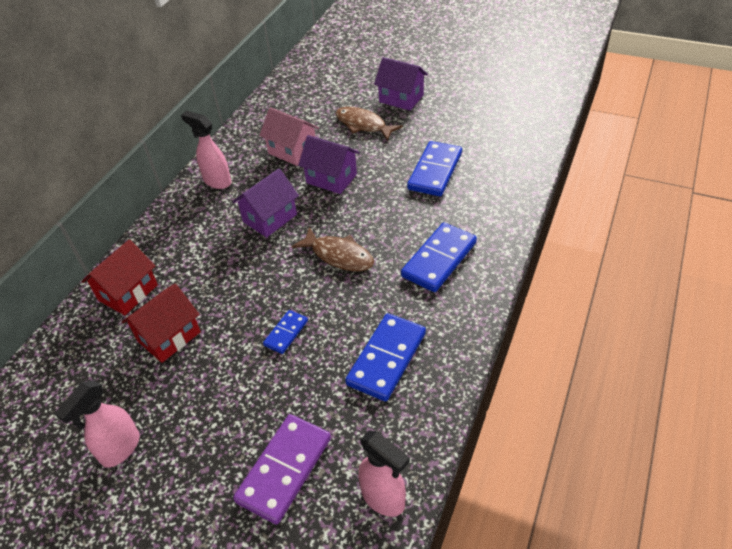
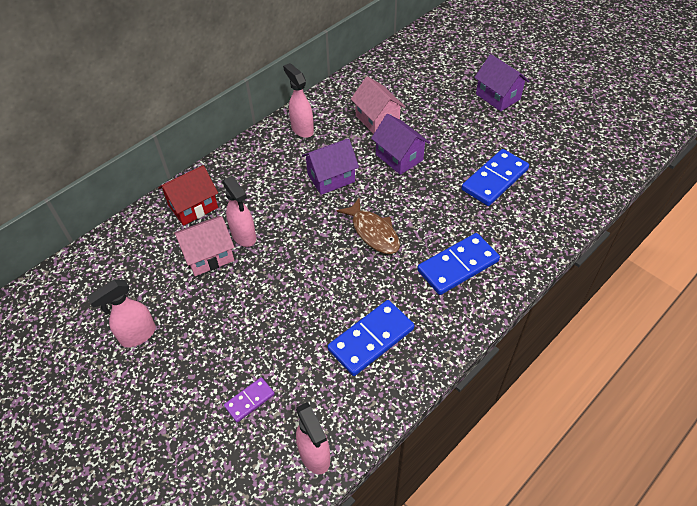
camera: 20 degrees right, 5 degrees up
(169, 336) = (209, 256): red house -> pink house
(201, 304) = (244, 236): none -> pink spray bottle
(284, 469) = (249, 400): purple domino -> purple domino, size x0.54
(286, 333) = (300, 286): blue domino -> none
(363, 125) = (451, 113): brown fish -> none

